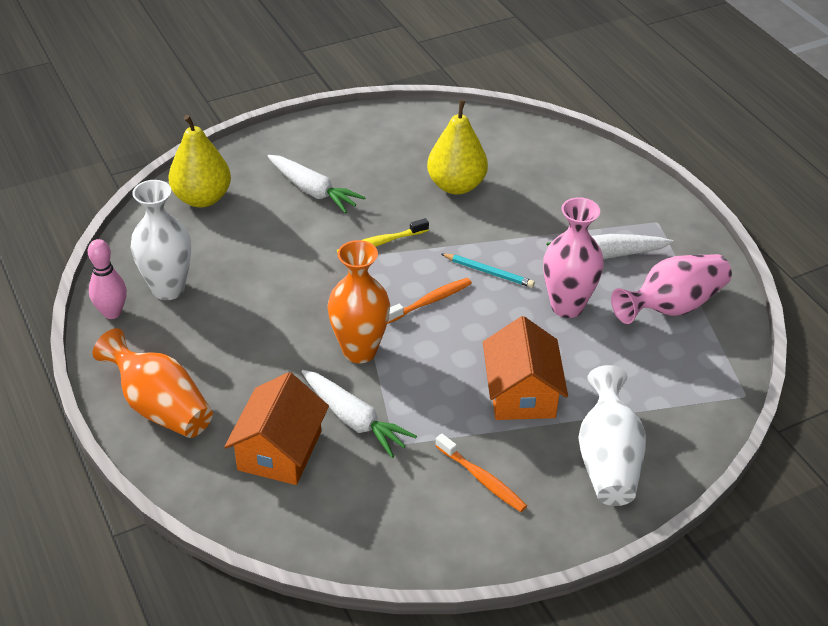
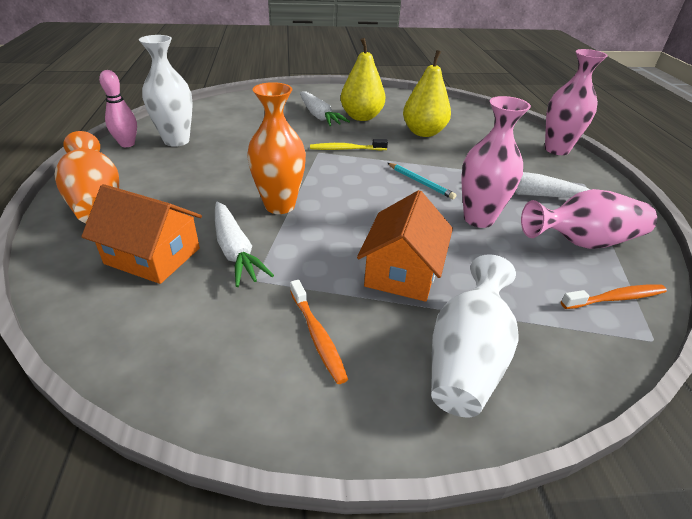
camera: 20 degrees right, 5 degrees down
(202, 198) = (244, 106): yellow pear -> yellow pear (361, 117)
(279, 450) = (153, 256): orange house -> orange house turned 75 degrees clockwise
(430, 301) = (360, 189): orange toothbrush -> orange toothbrush (615, 298)
(617, 173) = (556, 150): none -> pink vase

